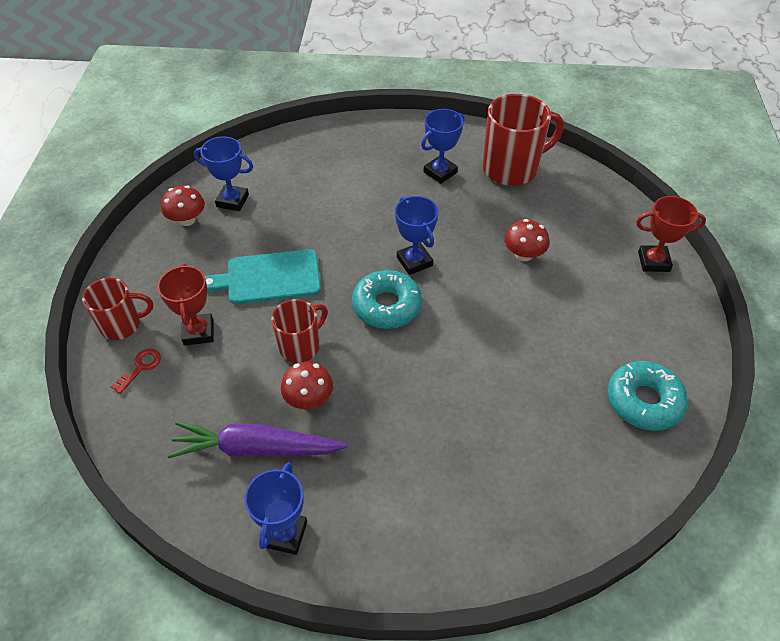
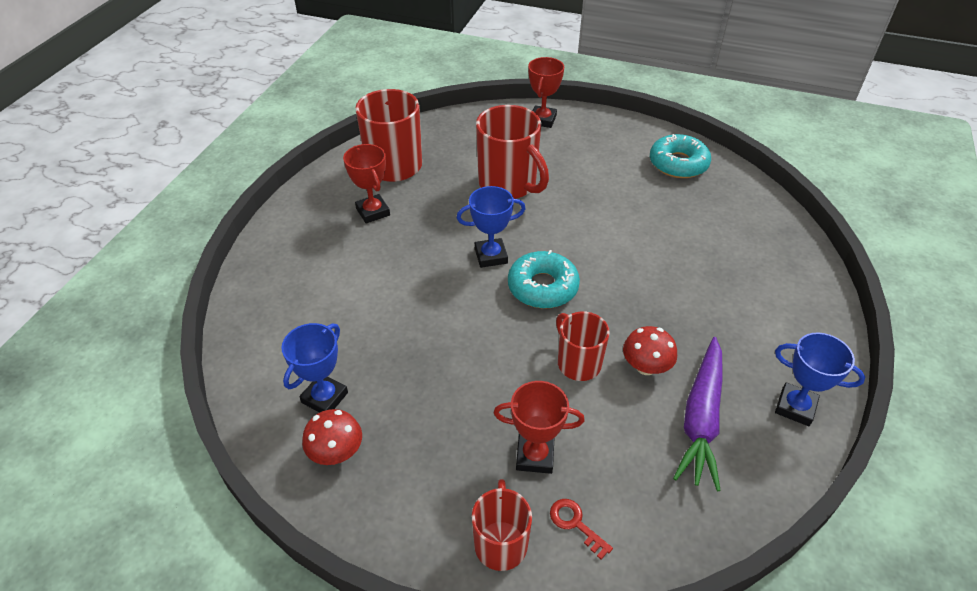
camera: 75 degrees left, 5 degrees down
(269, 277) = (471, 377): turquoise cutting board -> none
(440, 172) = (373, 212): blue trophy -> red trophy
(523, 254) = (509, 185): red mushroom -> red mug

